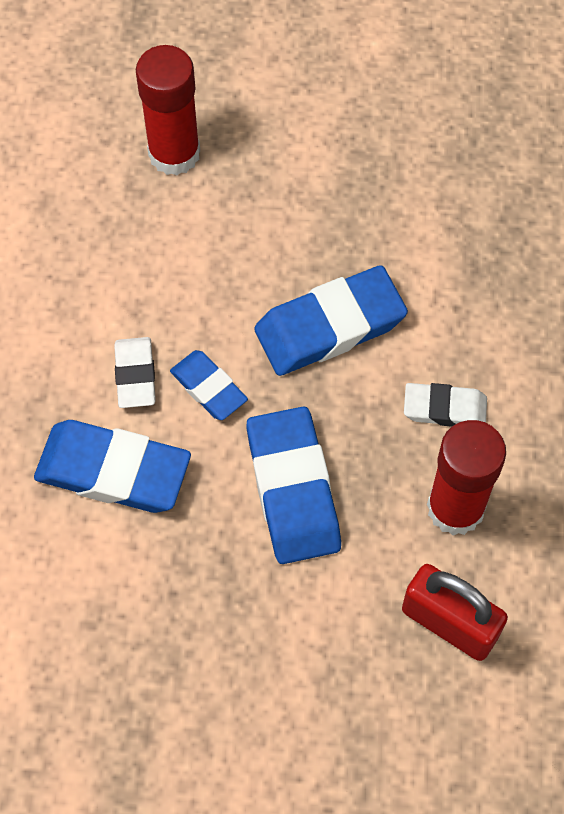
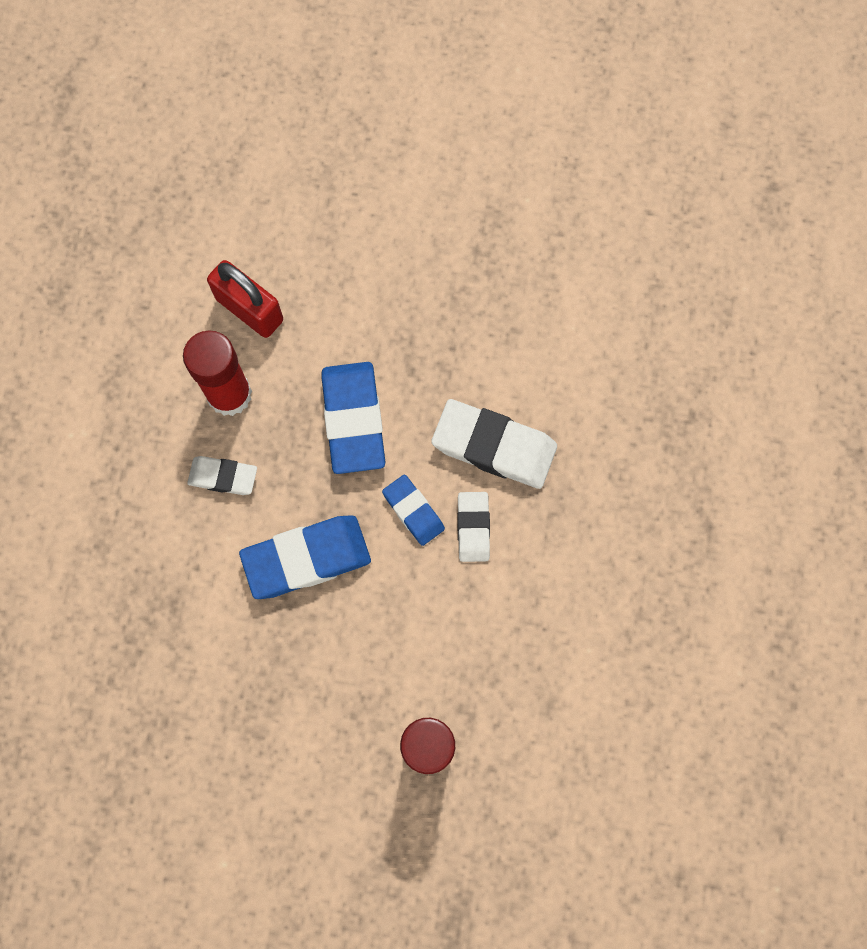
camera: 175 degrees left, 10 degrees up
(113, 471) = (494, 446): blue eraser -> white eraser

